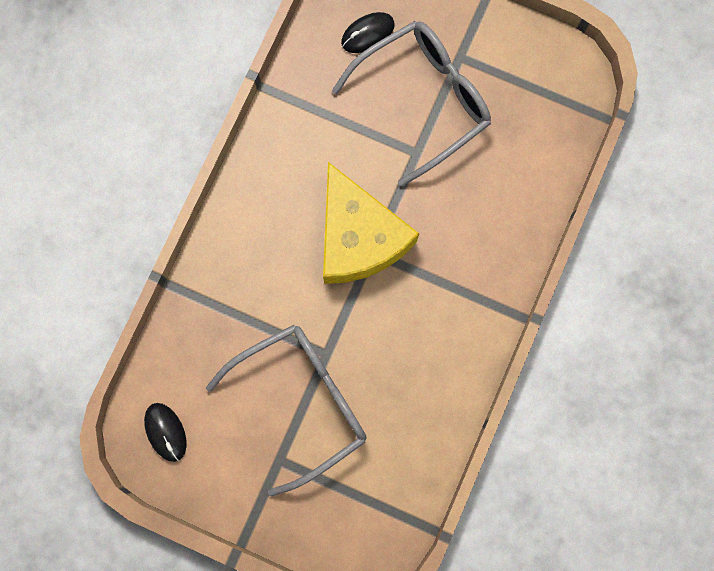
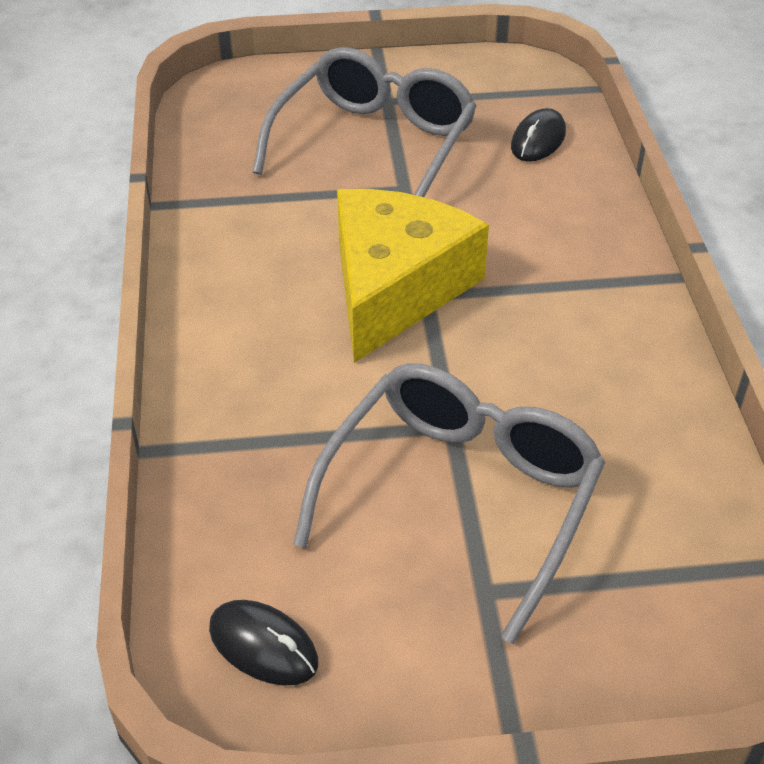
camera: 30 degrees left, 35 degrees down
(358, 237) = (395, 287): yellow cheese -> yellow cheese turned 105 degrees counterclockwise
(367, 34) = (261, 119): black mouse -> black mouse (538, 140)

